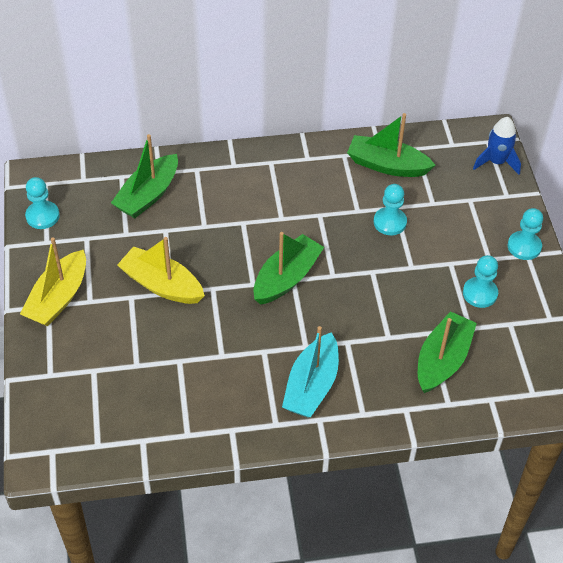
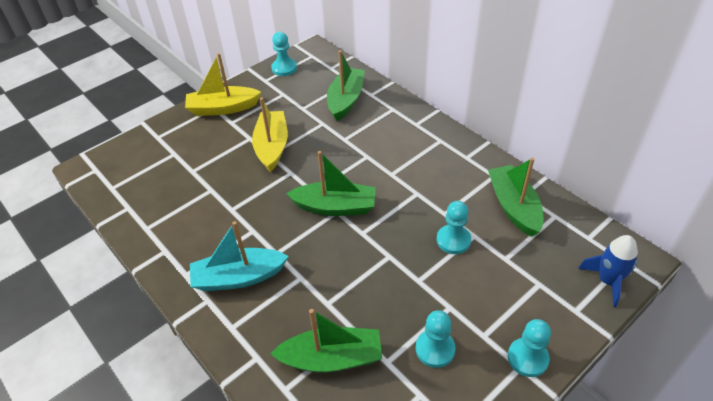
camera: 60 degrees right, 5 degrees down
(148, 195) = (346, 100): green boat -> green boat turned 105 degrees clockwise

